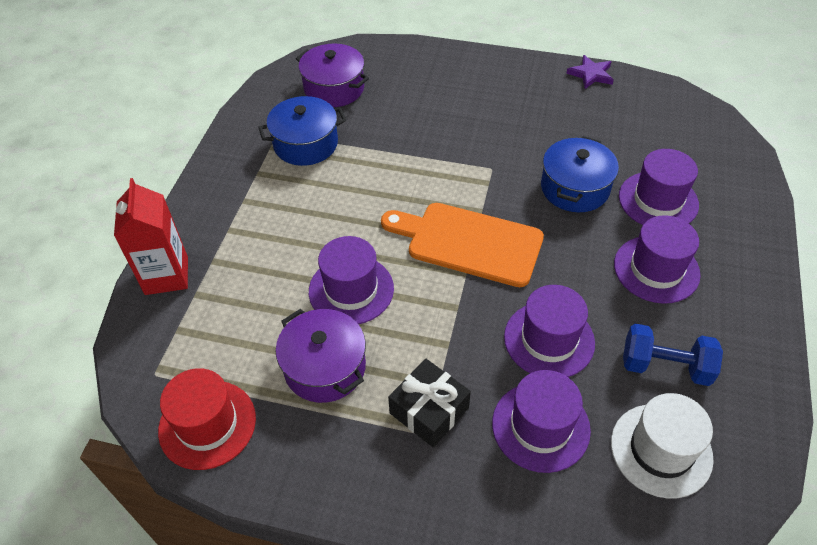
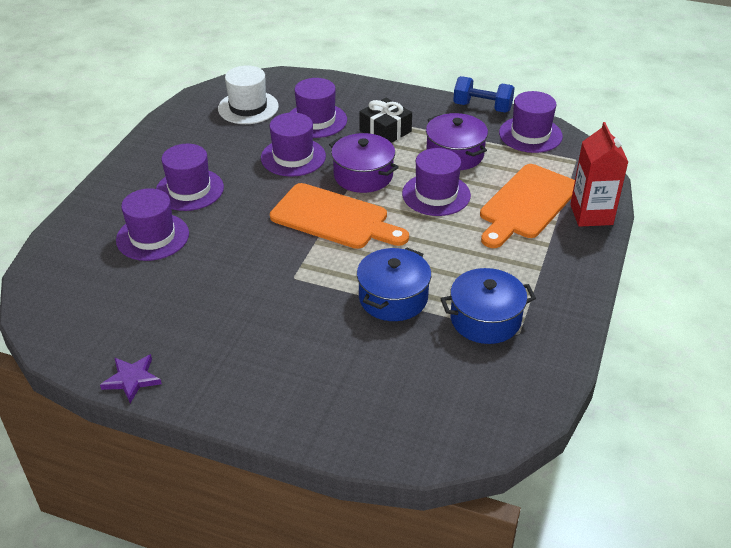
camera: 175 degrees left, 10 degrees down
(207, 424) = (530, 134): red hat -> purple hat
(241, 284) = (526, 204): none -> orange cutting board
(334, 88) = (456, 389): purple pot -> purple pot (363, 175)
(575, 188) = (222, 253): blue pot -> blue pot (393, 298)
(665, 366) = (221, 139): blue dumbbell -> blue dumbbell (482, 107)

